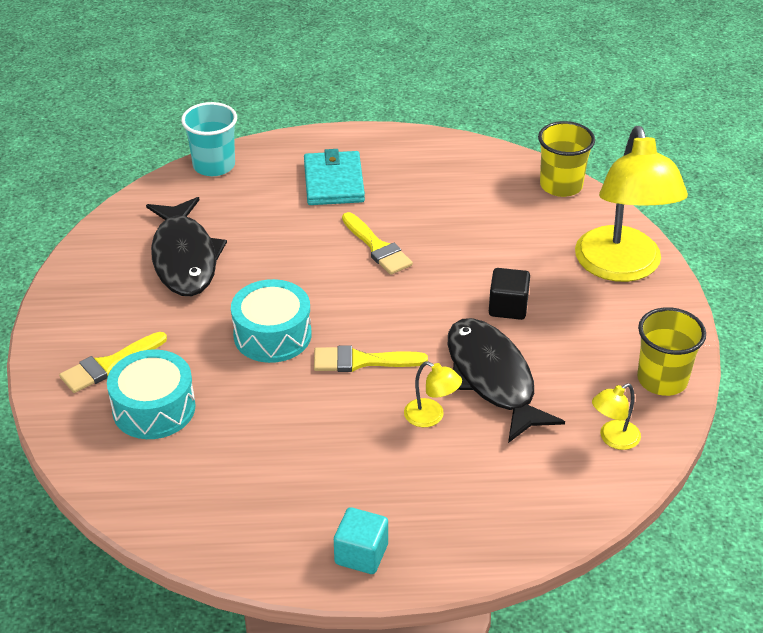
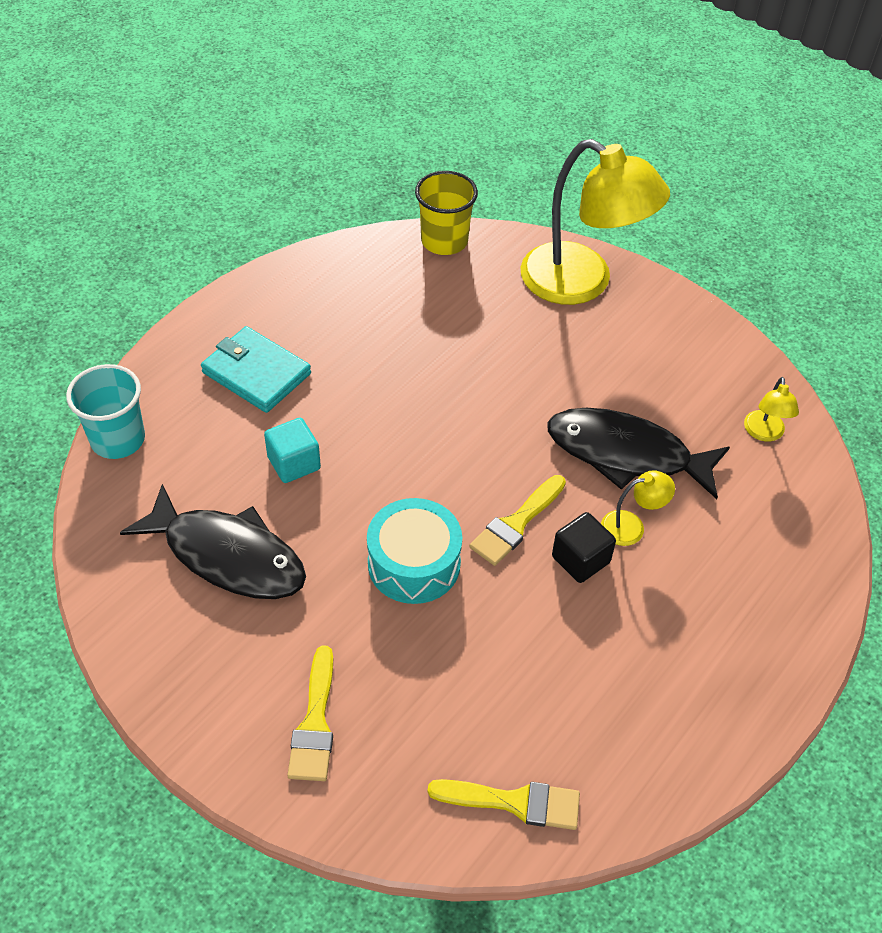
camera: 50 degrees left, 10 degrees up
(154, 408) = (416, 725): turquoise drum -> none
(361, 554) = (746, 690): turquoise cube -> turquoise cube (294, 463)
(377, 247) = (382, 408): yellow brush -> yellow brush (514, 802)
(508, 307) = (553, 382): black cube -> black cube (580, 559)
(662, 380) = (729, 357): yellow cup -> none

